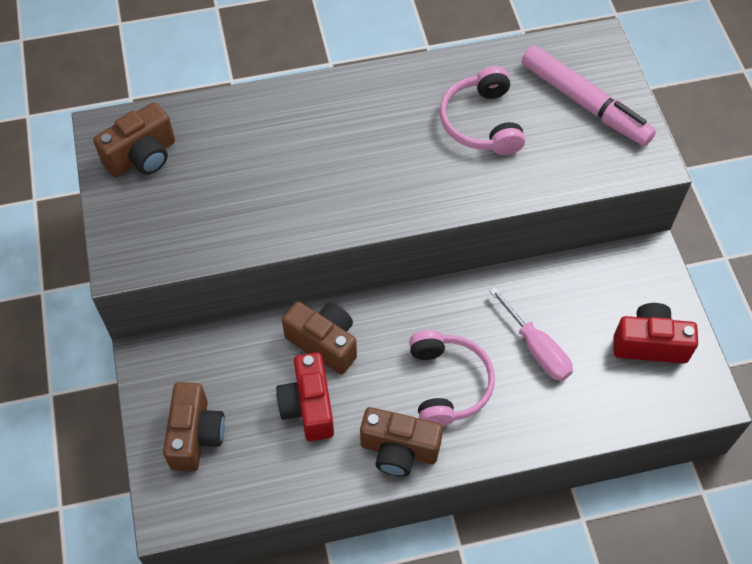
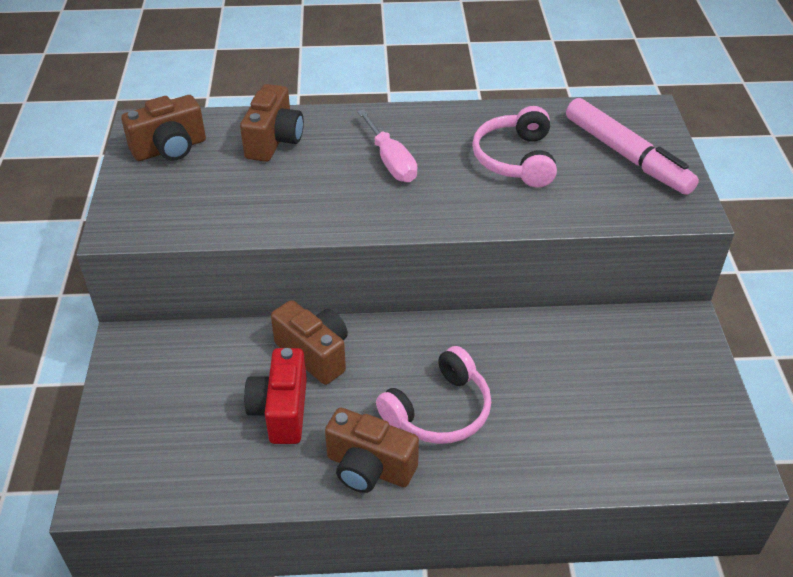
camera: 10 degrees right, 15 degrees down
(196, 435) = (153, 420): brown camera -> brown camera (274, 141)
(448, 384) = (439, 411): pink headphones -> pink headphones turned 45 degrees clockwise
(536, 348) = (545, 390): pink screwdriver -> pink screwdriver (390, 161)
(649, 344) = (674, 404): red camera -> none

